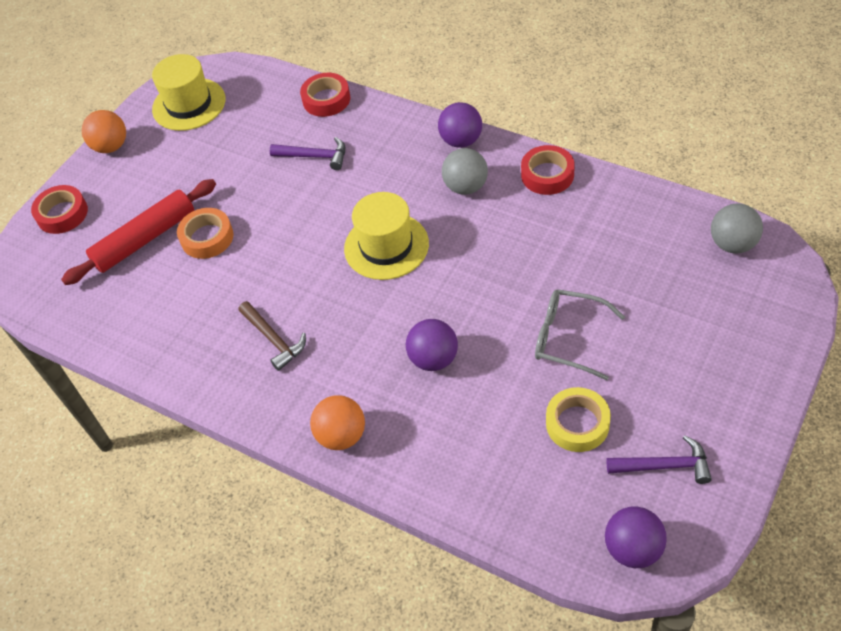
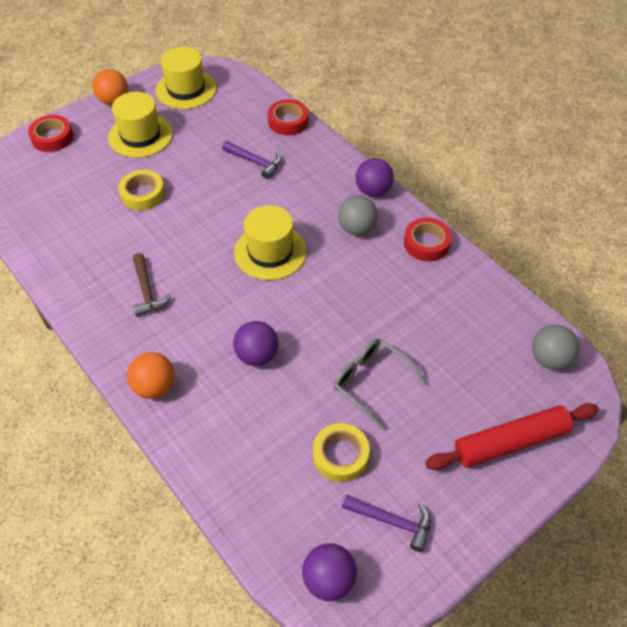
camera: 15 degrees right, 0 degrees up
(145, 239) = (99, 178): red rolling pin -> red rolling pin (510, 442)
(166, 174) = (140, 136): none -> yellow hat
(207, 238) = (143, 194): orange tape -> yellow tape

